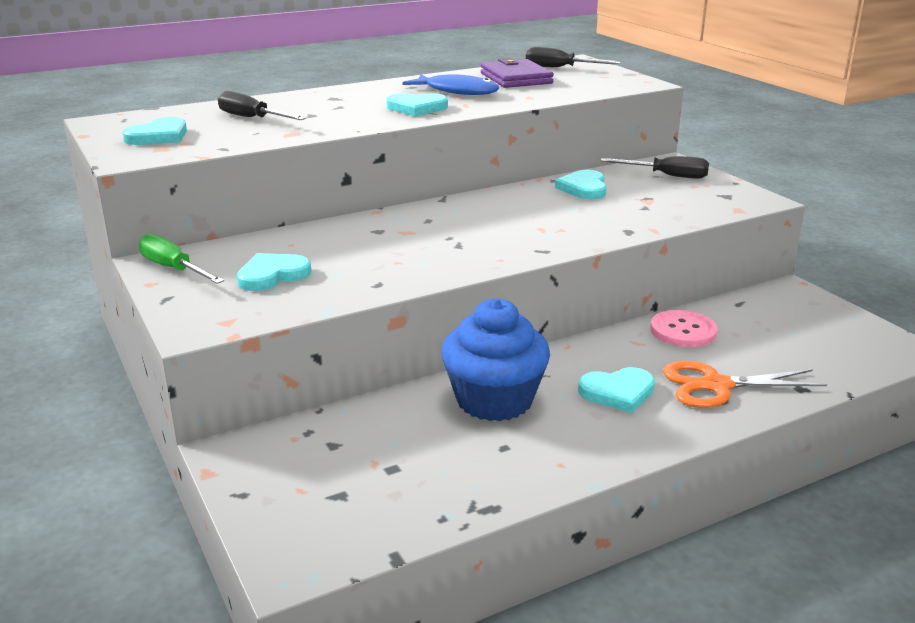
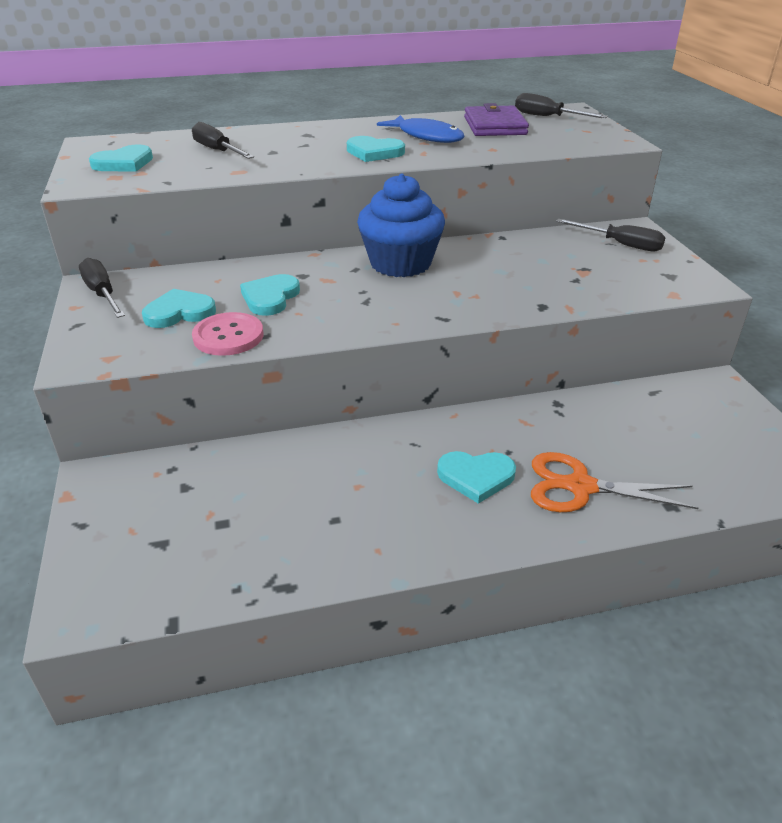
camera: 15 degrees right, 10 degrees up
(173, 269) = (102, 294): green screwdriver -> black screwdriver
(494, 400) = (353, 464): blue cupcake -> blue cupcake (400, 263)
(584, 188) = (526, 250): turquoise heart -> turquoise heart (270, 297)
(683, 331) = (578, 416): pink button -> pink button (228, 336)

